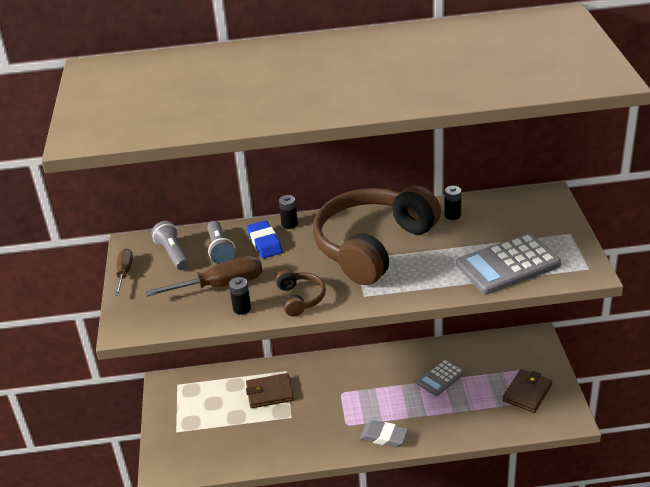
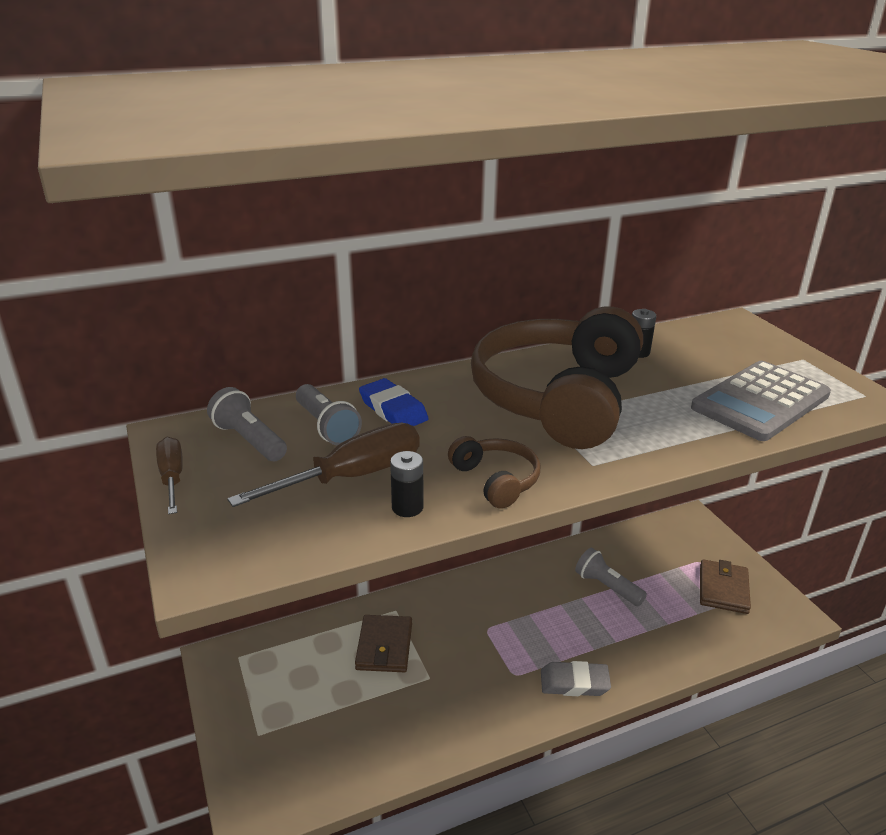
camera: 20 degrees left, 5 degrees down
(269, 393) = (384, 646): brown wallet -> brown wallet turned 60 degrees counterclockwise
(289, 224) = (417, 383): black battery -> none
(440, 378) = (607, 587): grey calculator -> grey flashlight

